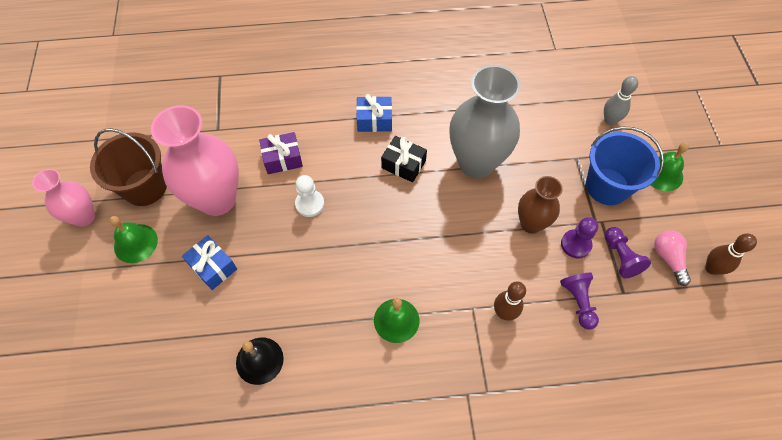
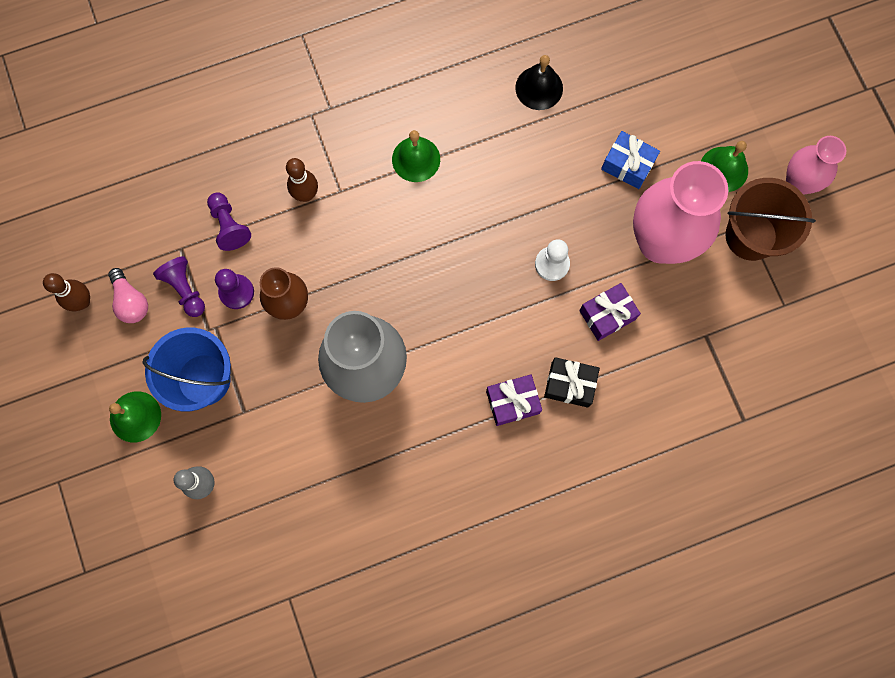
camera: 165 degrees right, 15 degrees up
(374, 120) = (512, 402): blue gift -> purple gift
(403, 164) = (457, 345): black gift -> black gift (569, 384)

